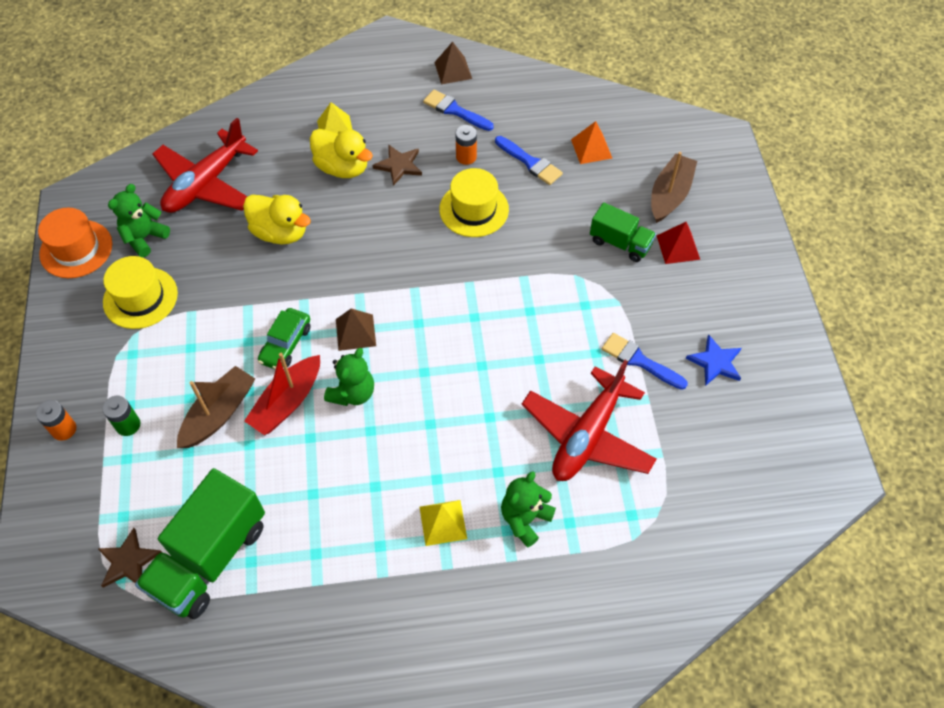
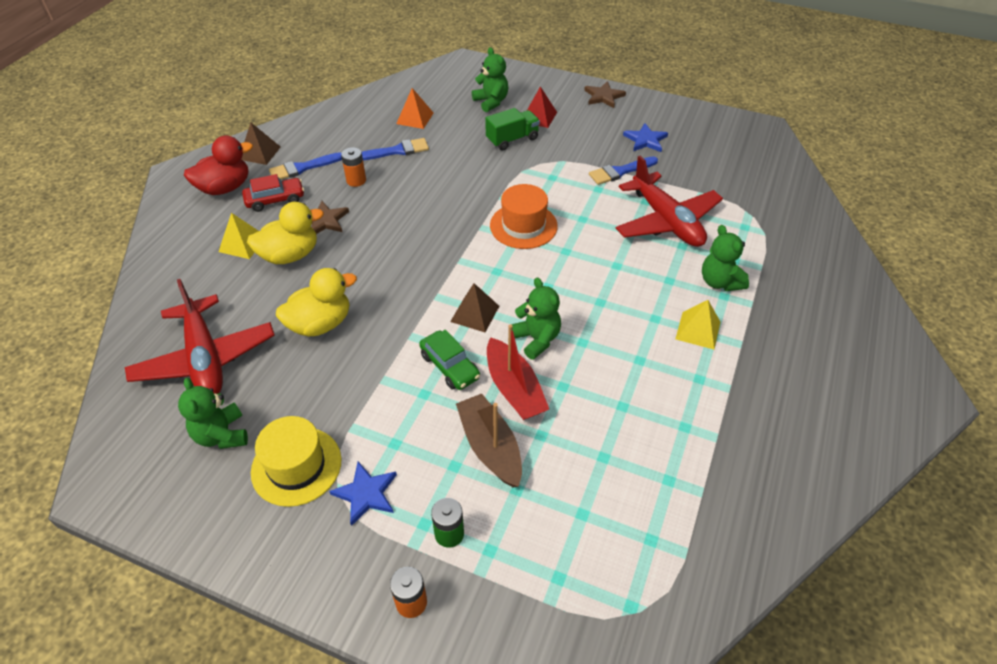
camera: 60 degrees left, 10 degrees down
(76, 249) = (174, 506): orange hat -> orange hat (523, 226)
(128, 561) = (616, 591): brown star -> brown star (603, 96)
(137, 354) = (366, 494): none -> blue star
(210, 558) = (648, 513): green truck -> none
(392, 77) = (225, 188): none -> red duck
(401, 118) = (275, 200): none -> red car
(474, 209) = (412, 197): yellow hat -> none
(670, 195) = (491, 102): brown boat -> green teddy bear

